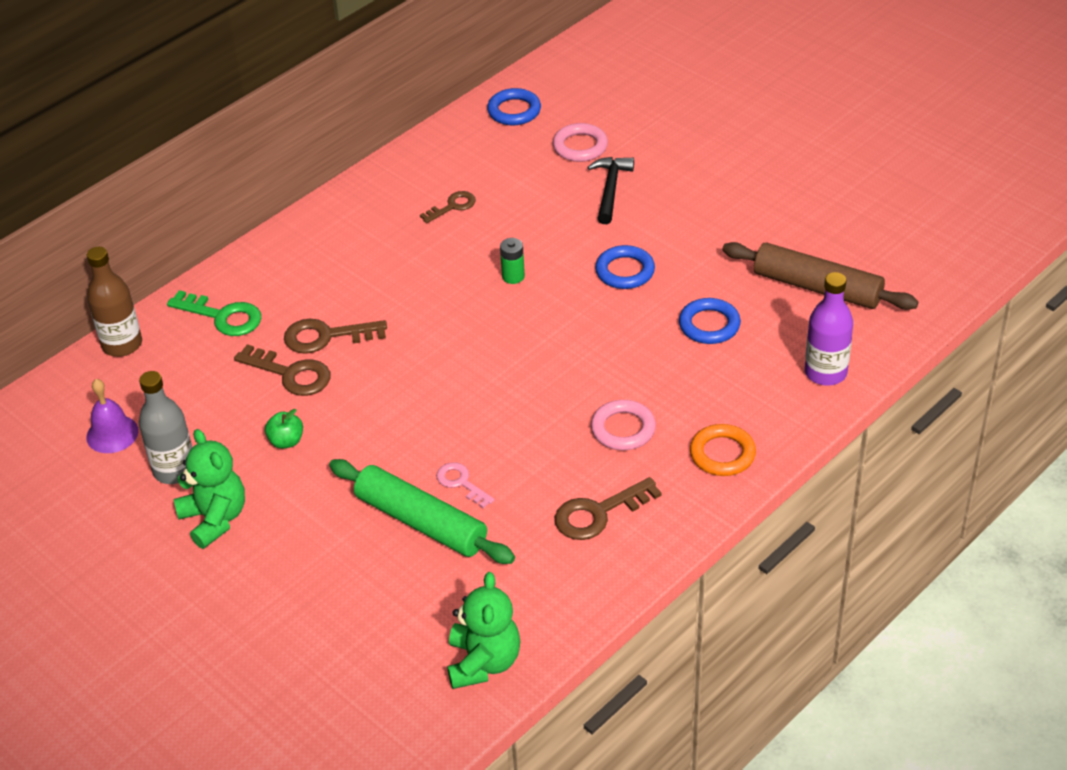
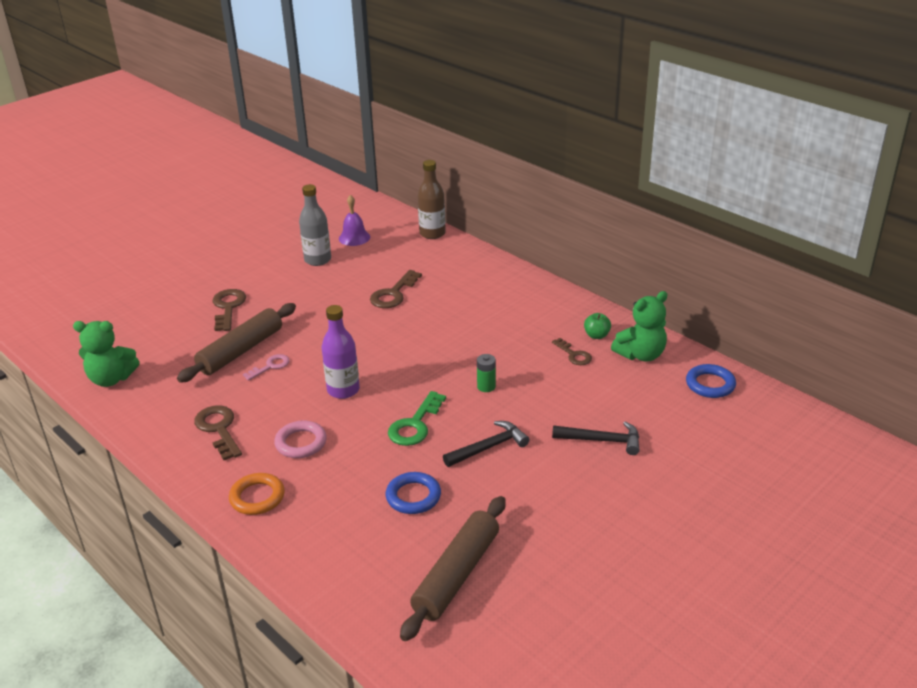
camera: 90 degrees right, 10 degrees down
(215, 519) = (272, 276): green teddy bear -> green teddy bear (641, 355)
(223, 317) = (454, 265): green key -> green key (415, 425)
(286, 441) = (331, 296): green apple -> green apple (596, 335)
(326, 336) = (428, 305): brown key -> brown key (228, 307)
(421, 522) = (240, 351): green rolling pin -> brown rolling pin
(580, 146) = (663, 423): pink ring -> none
(625, 271) = (488, 447): blue ring -> black hammer
(825, 373) = (337, 571): purple bottle -> purple bottle (343, 390)

